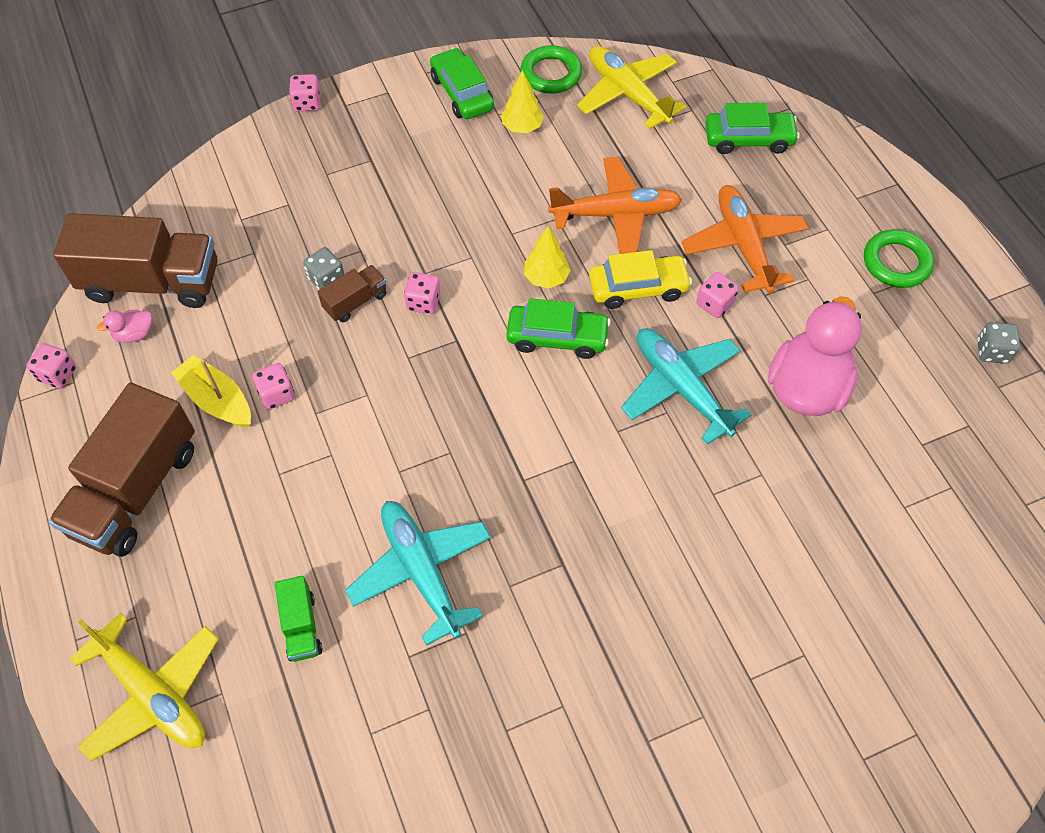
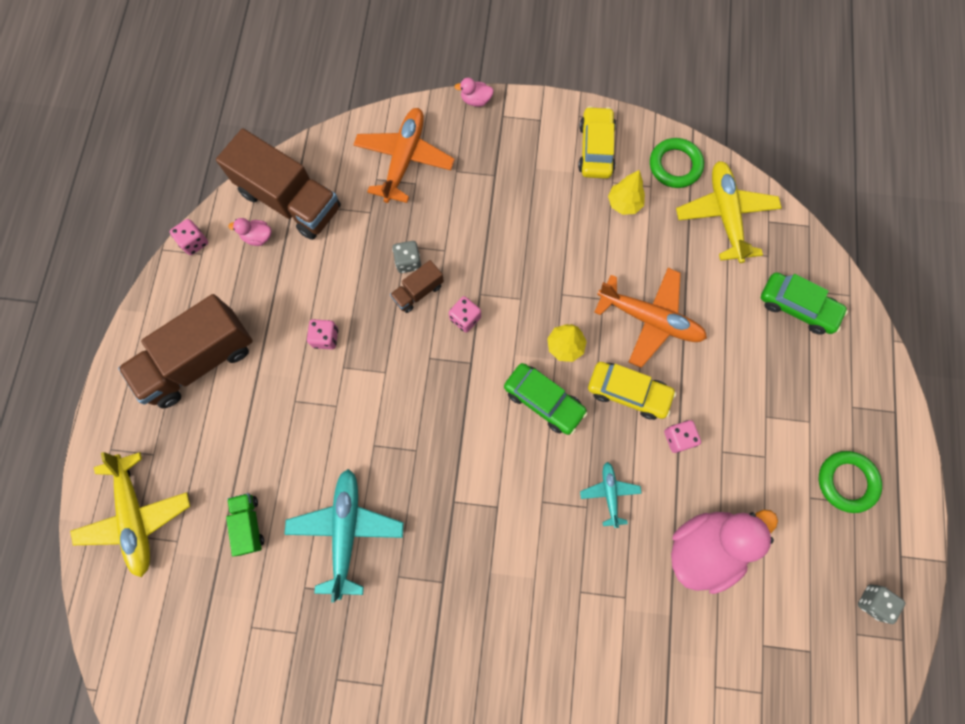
camera: 30 degrees right, 15 degrees up
(217, 400) = (284, 320): yellow boat -> none
(301, 626) = (249, 524): green truck -> green truck turned 150 degrees clockwise
(307, 103) = (476, 100): pink dice -> pink duck
(355, 302) = (418, 292): brown truck -> brown truck turned 150 degrees clockwise
(462, 93) = (595, 149): green car -> yellow car
(681, 387) = (609, 493): turquoise plane -> turquoise plane, size x0.53
(743, 245) = (732, 399): orange plane -> orange plane (404, 159)

